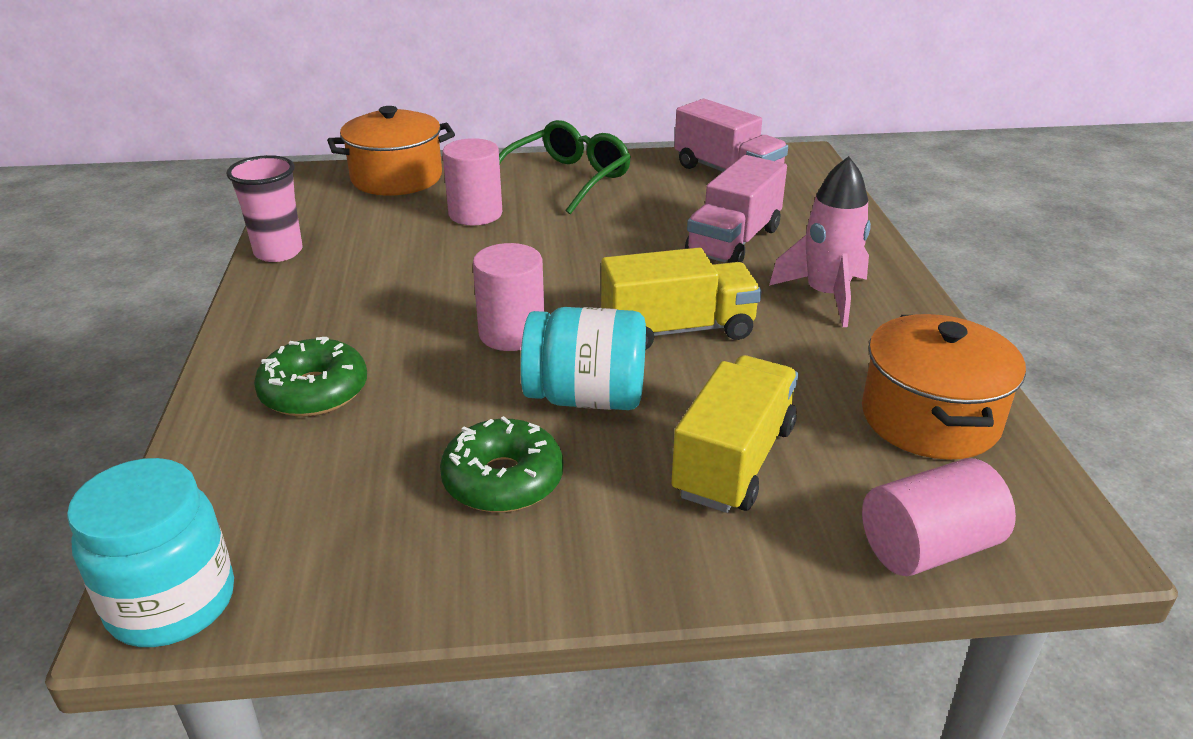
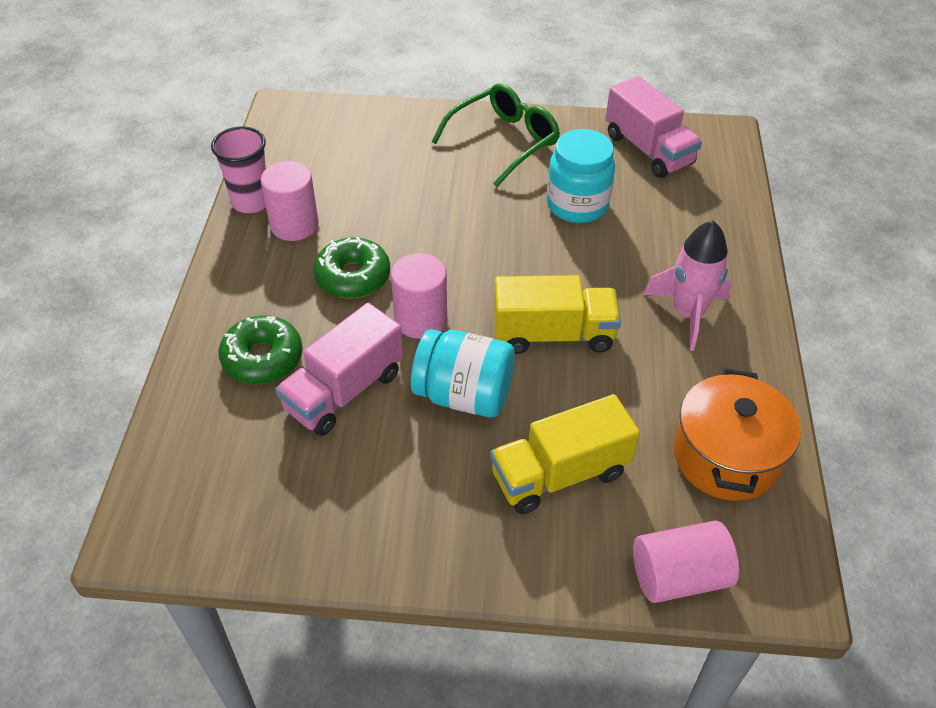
camera: 10 degrees right, 15 degrees up
(172, 603) = (150, 533): turquoise jar -> turquoise jar (577, 205)
(396, 178) = (358, 122): orange pot -> none
(475, 214) = (417, 176): pink cylinder -> pink cylinder (294, 225)
(503, 480) = (386, 465): green donut -> green donut (353, 277)
(734, 242) = (628, 239): pink truck -> pink truck (344, 391)
(734, 461) = (560, 474): yellow truck -> yellow truck turned 150 degrees counterclockwise

